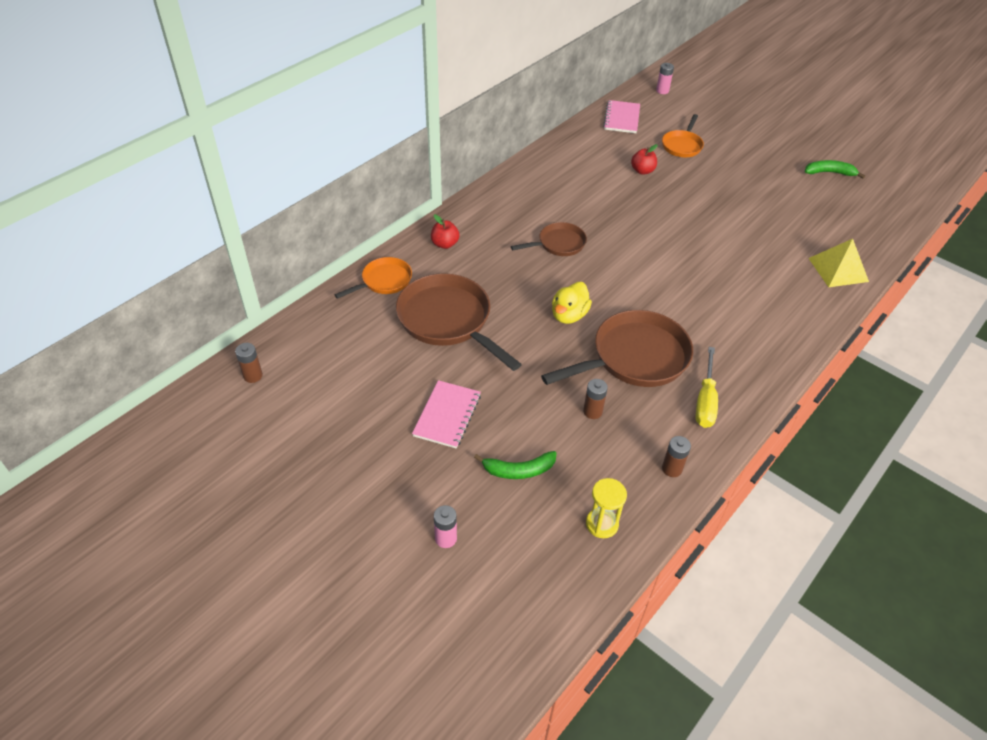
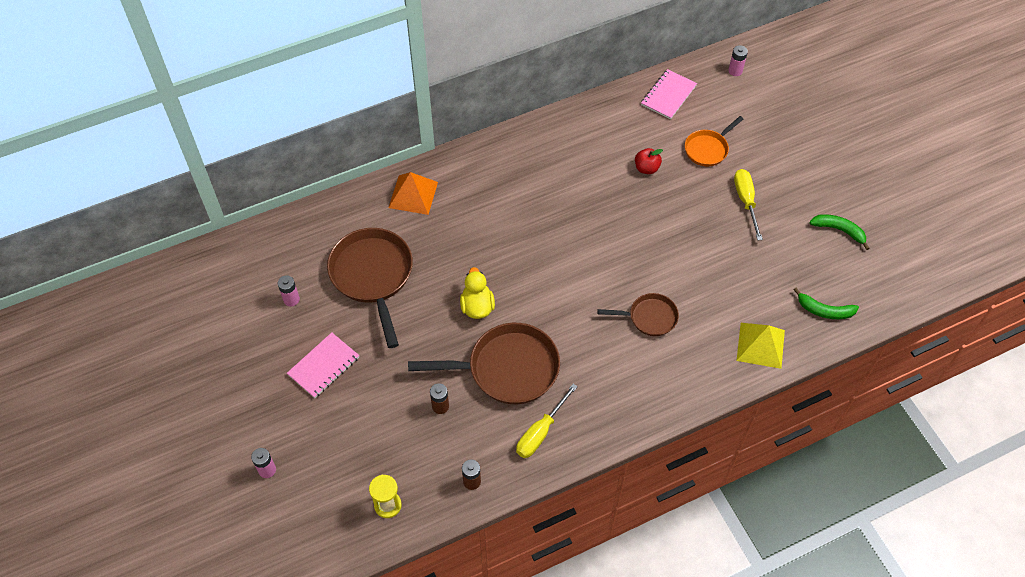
camera: 25 degrees right, 10 degrees up
(253, 376) = (196, 275): brown battery -> none
(374, 366) = (291, 299): none -> pink battery
(384, 281) = (341, 217): orange pan -> none
(445, 244) = (413, 194): red apple -> orange pyramid
(519, 470) = (351, 435): green banana -> green banana (824, 311)
(558, 244) = (513, 228): brown pan -> brown pan (649, 317)
(569, 315) = (477, 306): yellow duck -> yellow duck turned 120 degrees clockwise
(741, 172) = (745, 201): none -> yellow screwdriver

